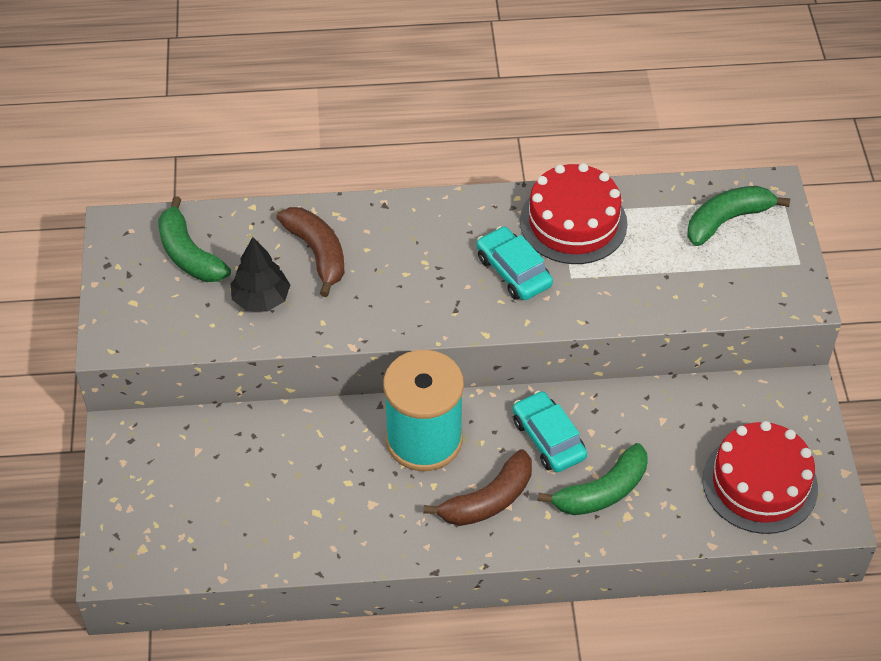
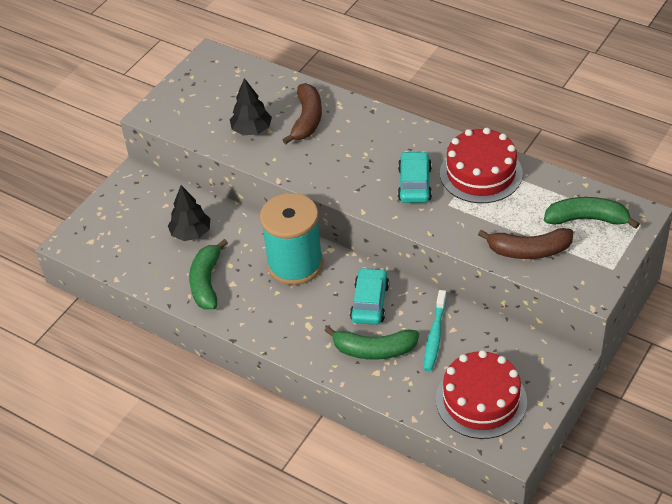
camera: 40 degrees right, 5 degrees down
(189, 254) = (235, 87): green banana -> green banana (206, 282)
(264, 469) = (191, 233): none -> black tree
(488, 500) = (301, 317): brown banana -> brown banana (529, 251)
(650, 438) = (434, 335): none -> turquoise toothbrush

